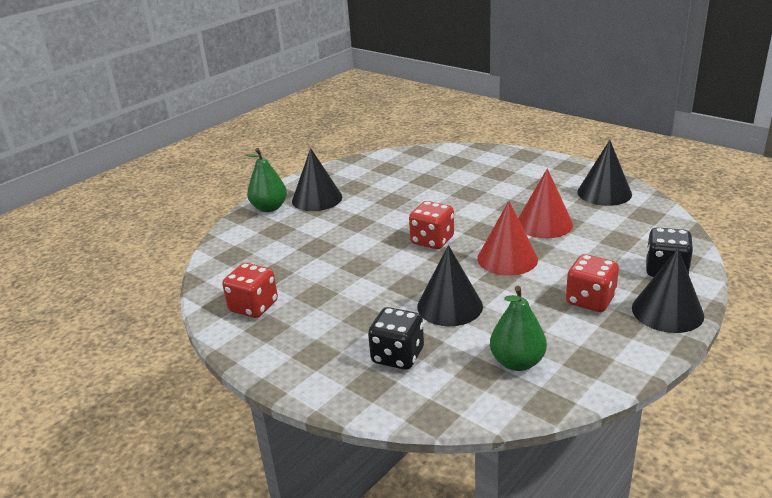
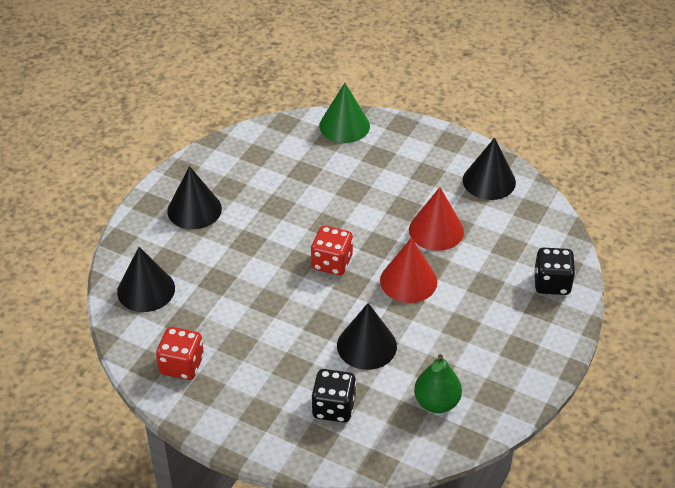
camera: 15 degrees left, 15 degrees up
(269, 208) = (146, 228): green pear -> none
(471, 154) = (344, 126): none -> green cone
(590, 300) = (489, 326): red dice -> none
(667, 311) = (555, 332): black cone -> black cone (146, 290)

